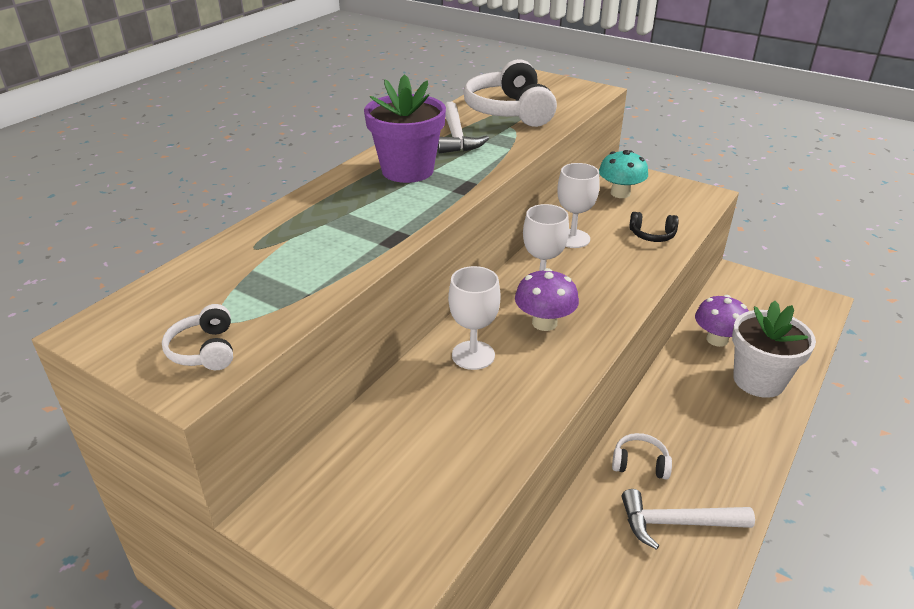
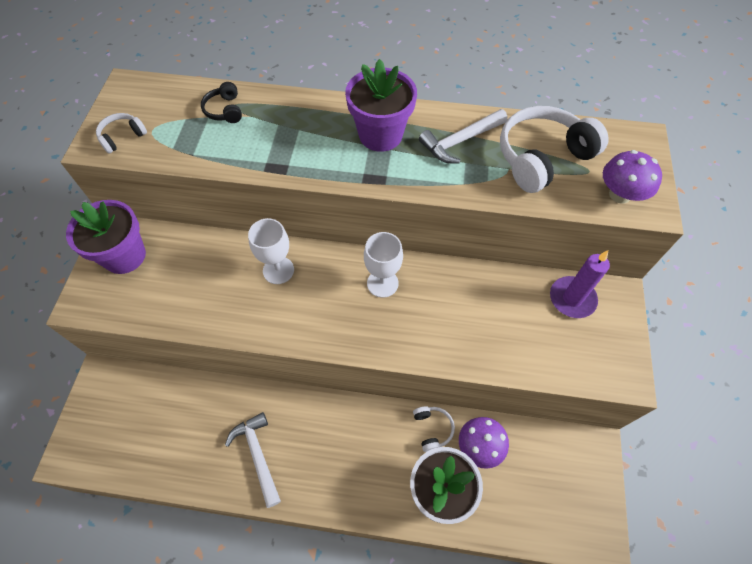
camera: 65 degrees right, 25 degrees up
(335, 508) = (124, 256): none -> purple flower pot
(544, 323) = (335, 301): purple mushroom -> purple mushroom (620, 194)
(572, 238) = (465, 284): white goblet -> none
(620, 193) = (572, 299): turquoise mushroom -> purple candle
(640, 463) = (303, 418): white headphones -> white headphones (432, 429)
(652, 235) = (510, 344): black headphones -> black headphones (225, 110)

